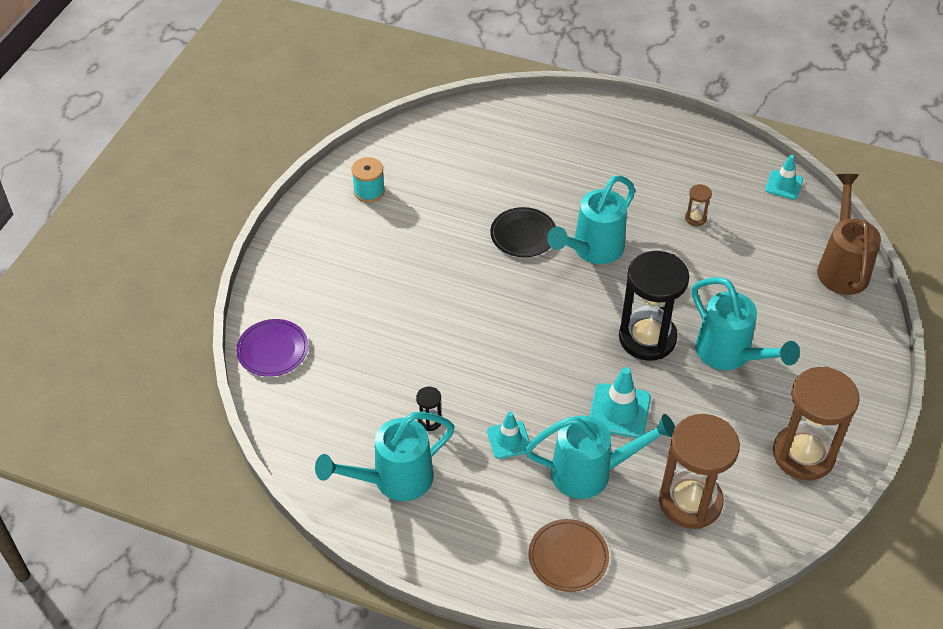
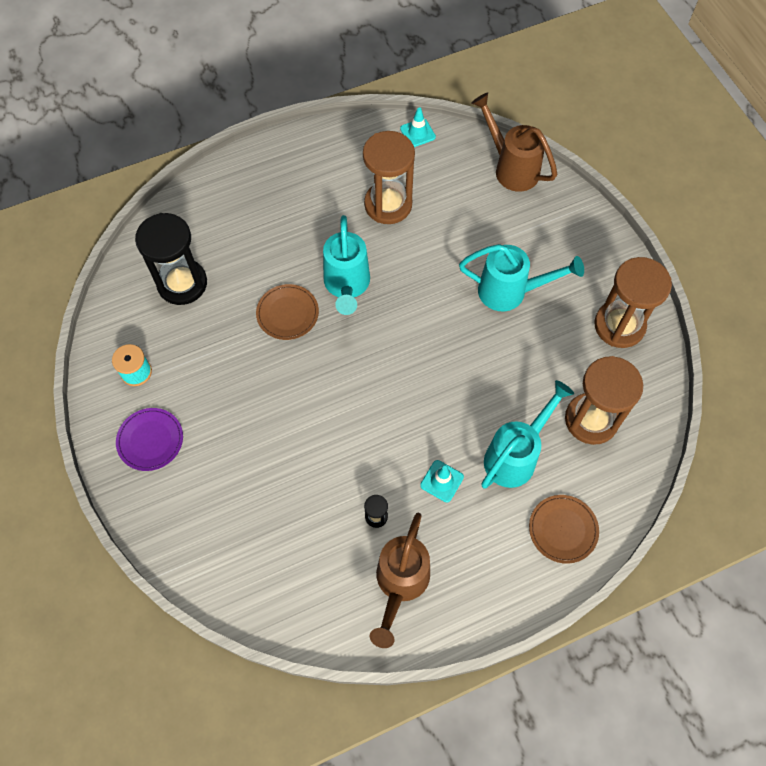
camera: 45 degrees left, 15 degrees up
(273, 350) = (206, 566): purple plate -> purple plate (150, 440)
(393, 480) = (400, 584): turquoise watering can -> brown watering can
(523, 235) = (287, 313): black plate -> brown plate
(619, 411) = (486, 394): turquoise traffic cone -> none
(647, 338) = (449, 324): black hourglass -> black hourglass (182, 283)
(695, 218) = (388, 204): brown hourglass -> brown hourglass, size x2.46

